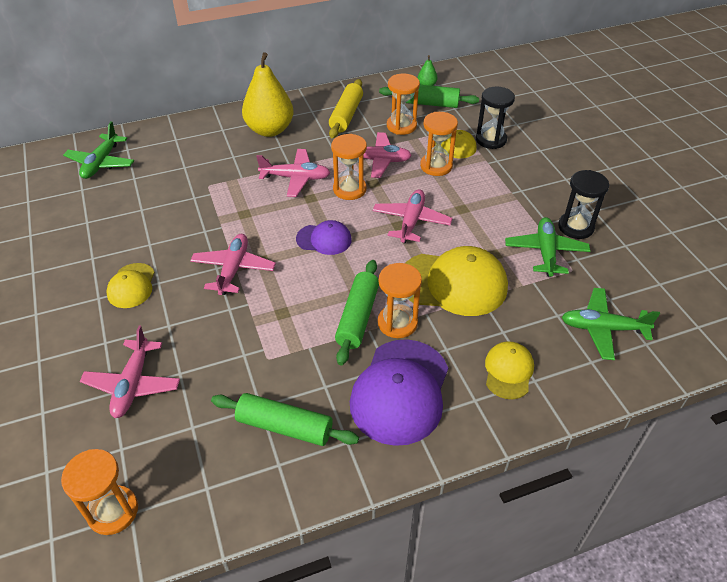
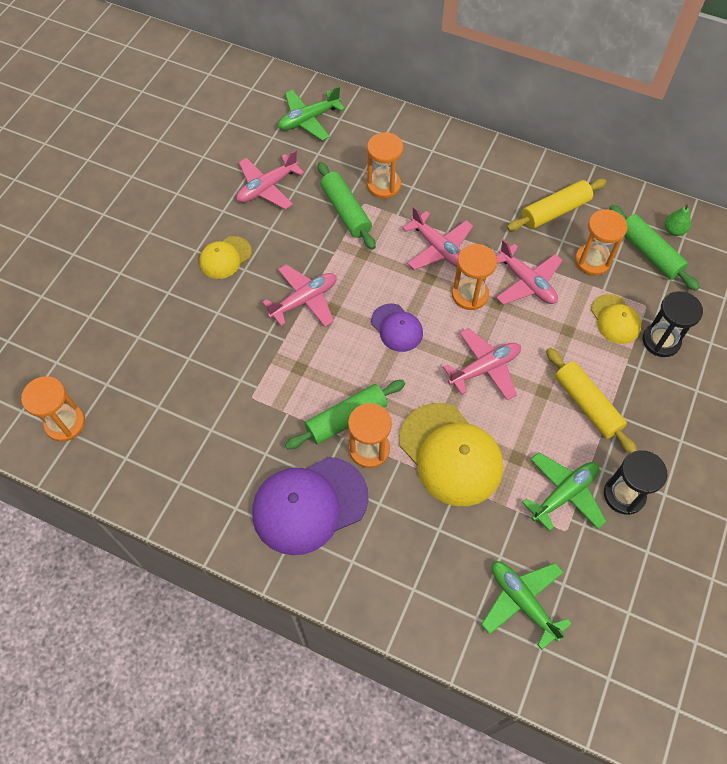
camera: 45 degrees right, 15 degrees up
(133, 384) = (154, 341): pink plane -> pink plane (267, 187)
(270, 130) = (470, 179): yellow pear -> none
(285, 426) = (210, 459): green rolling pin -> green rolling pin (346, 211)
(436, 166) = (573, 329): orange hourglass -> orange hourglass (384, 185)
(495, 197) = (587, 405): none -> yellow rolling pin
(508, 371) = (403, 564): yellow cap -> none

